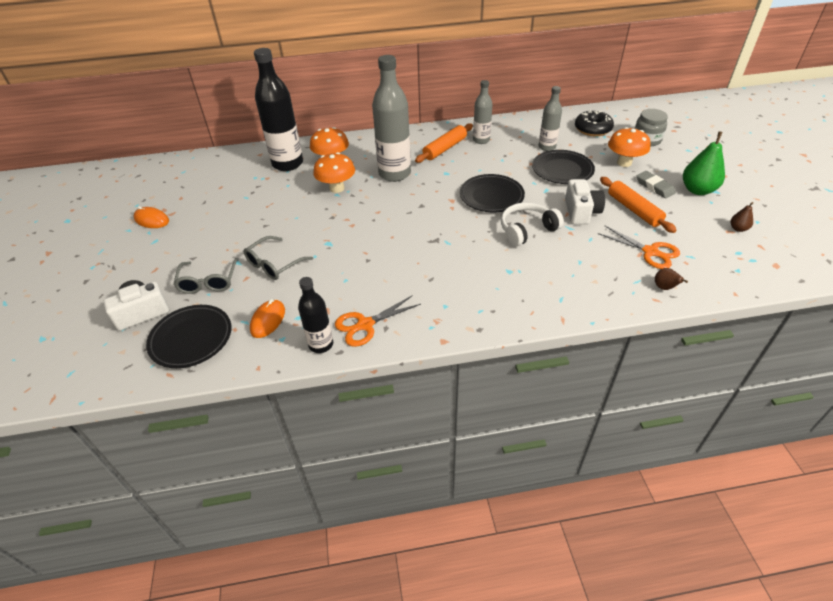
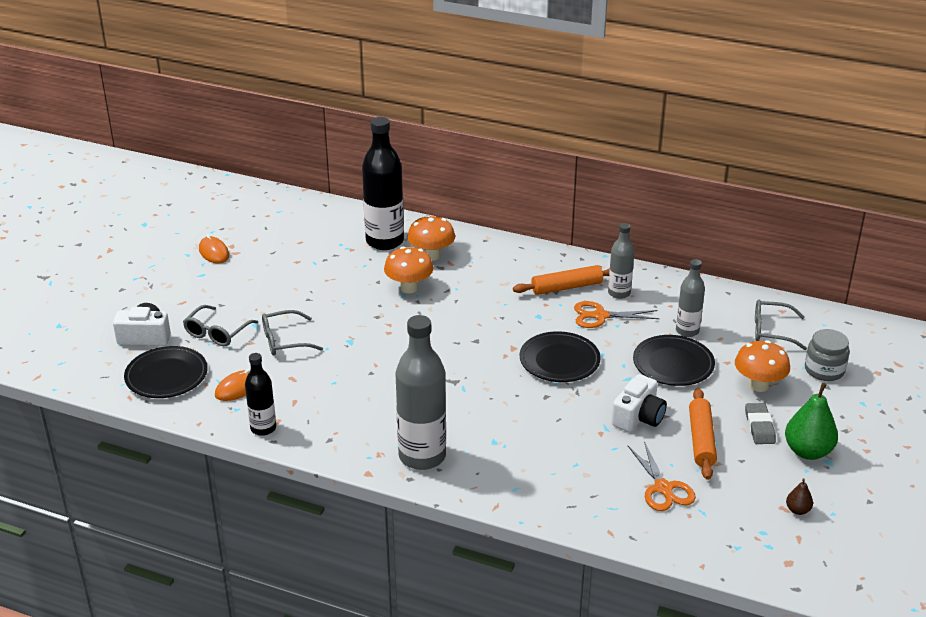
camera: 30 degrees right, 10 degrees down
(365, 325) = (314, 429): orange scissors -> orange scissors (600, 316)
(394, 174) = (482, 295): grey bottle -> grey bottle (422, 456)
(527, 230) = (557, 410): white headphones -> none
(592, 129) = (771, 331): black donut -> grey glasses
(664, 288) = (633, 526): brown pear -> none

